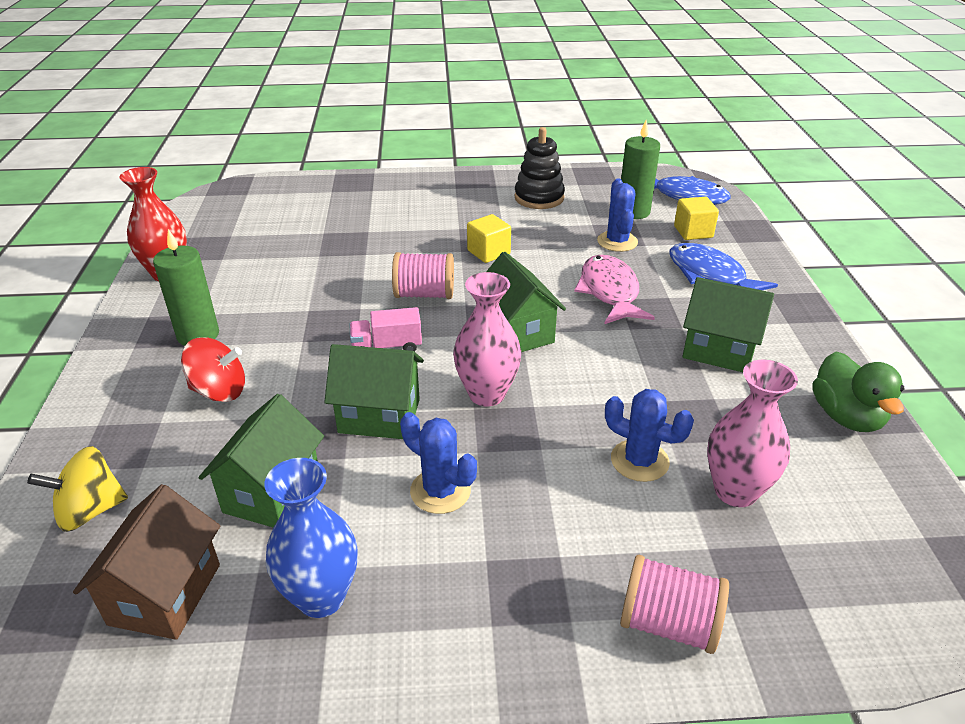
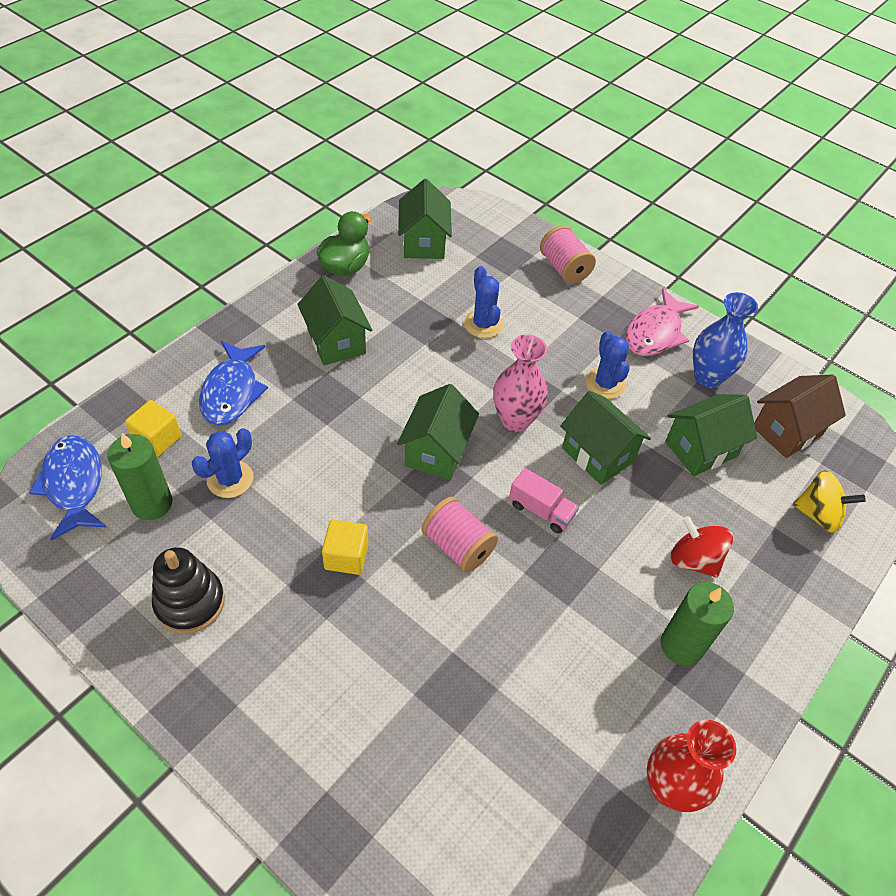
camera: 140 degrees left, 15 degrees up
(609, 292) = (322, 434): pink fish -> pink fish (655, 333)
(735, 491) = (460, 282): pink vase -> none
(851, 510) = (424, 243): none -> green house

